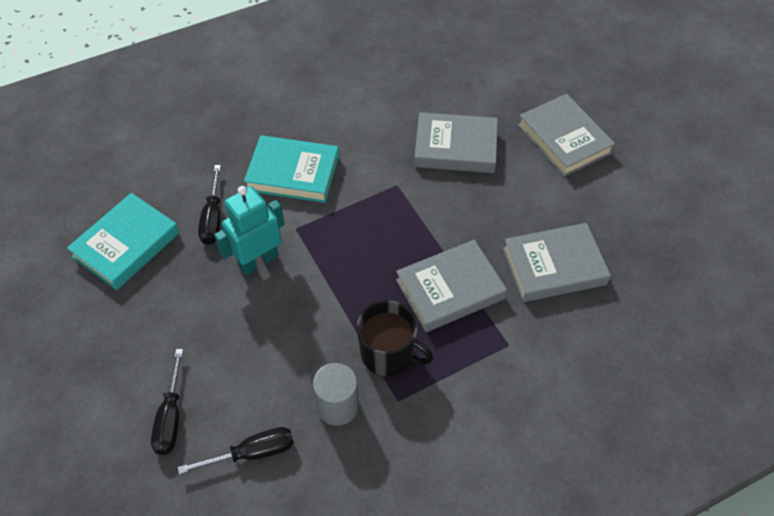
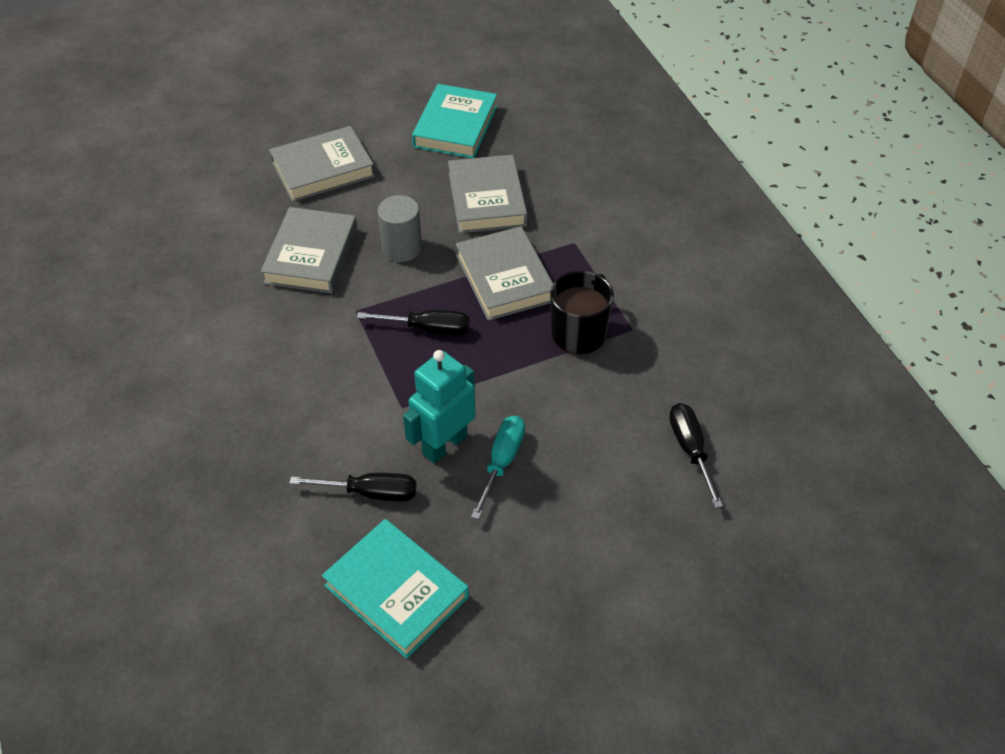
camera: 85 degrees left, 5 degrees down
(170, 418) = (650, 527): black screwdriver -> black screwdriver (429, 329)
(241, 302) = (502, 461): none -> turquoise screwdriver
(258, 261) = (444, 444): turquoise robot -> turquoise robot turned 75 degrees clockwise
(293, 173) = (314, 408): turquoise book -> turquoise book (455, 126)
(337, 406) = (637, 377): grey cylinder -> grey cylinder (402, 248)

